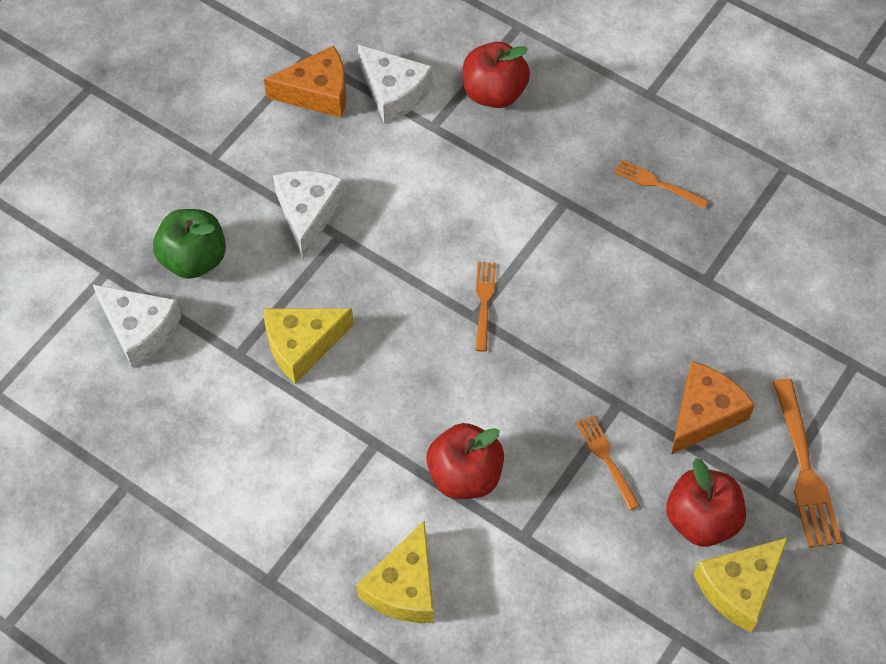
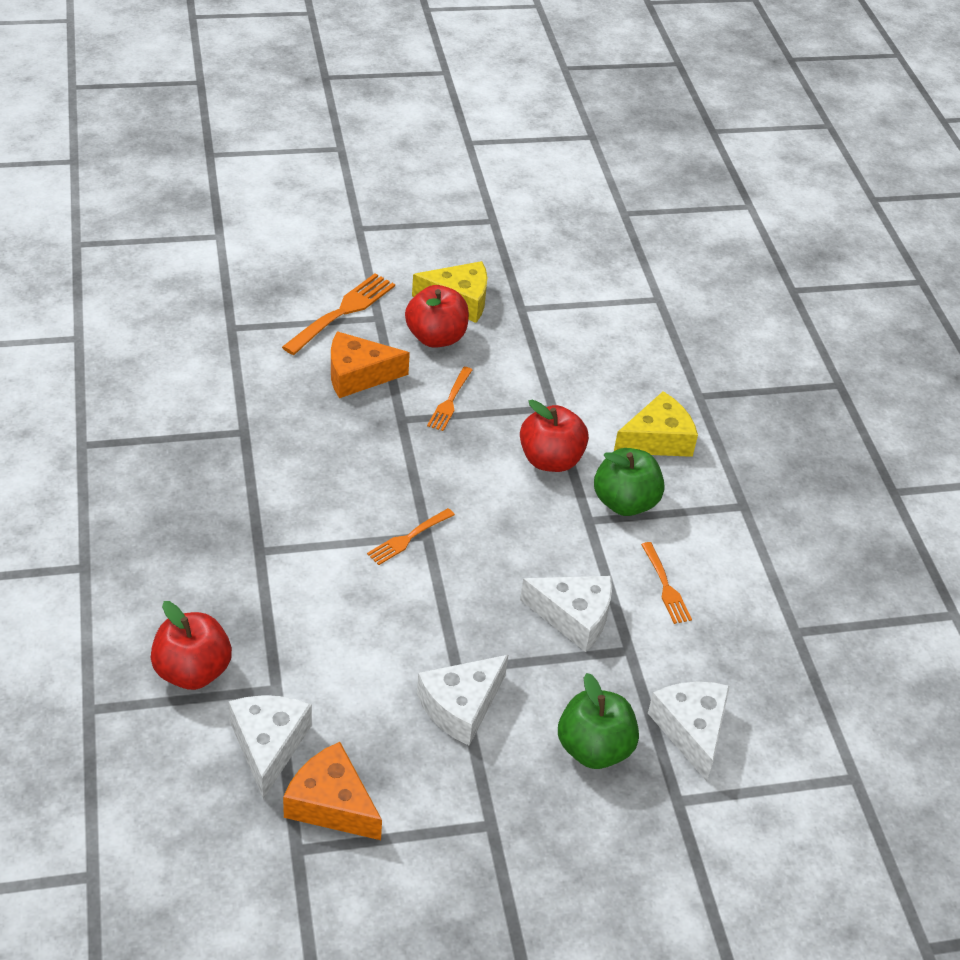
camera: 140 degrees left, 15 degrees down
(302, 345) = (574, 617): yellow cheese -> white cheese
(365, 488) = (625, 502): none -> green apple
(657, 184) = (180, 507): orange fork -> orange fork (665, 586)

